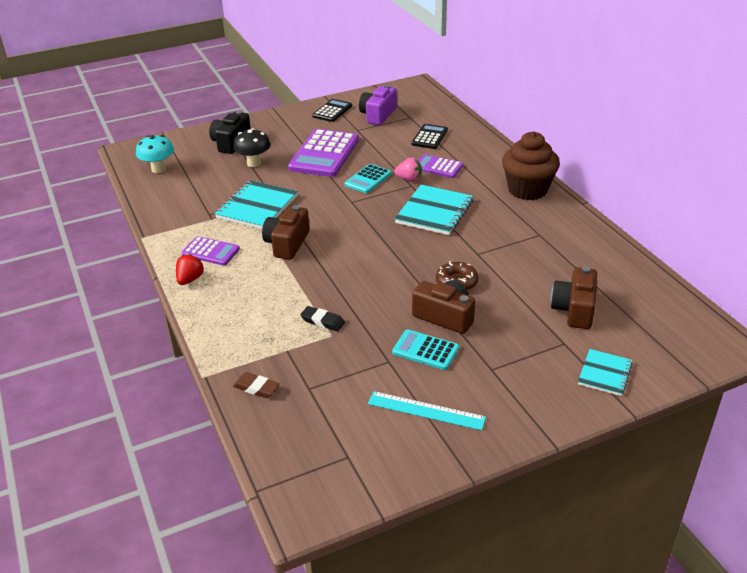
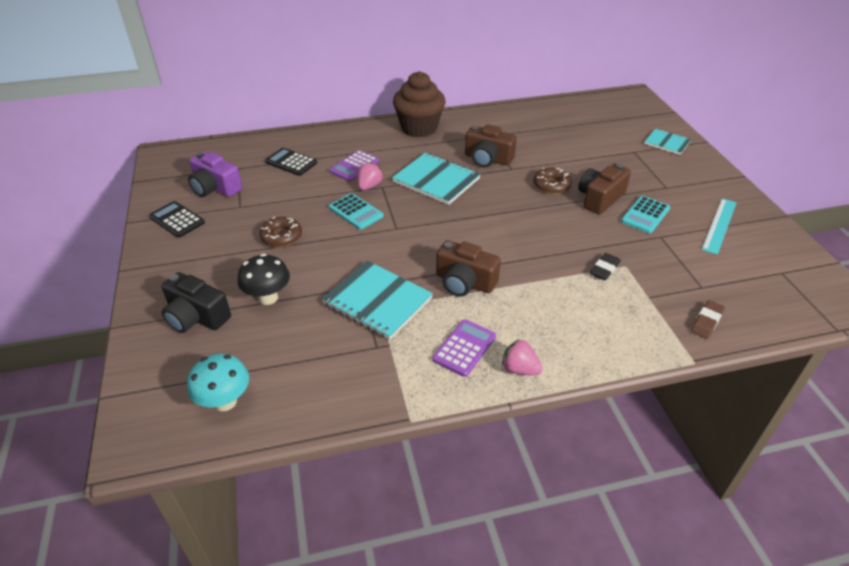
camera: 80 degrees left, 5 degrees up
(190, 279) = (519, 369): red strawberry -> pink strawberry
(324, 154) = (281, 237): purple calculator -> brown donut
(574, 309) = (594, 140): brown camera -> brown camera (487, 159)

